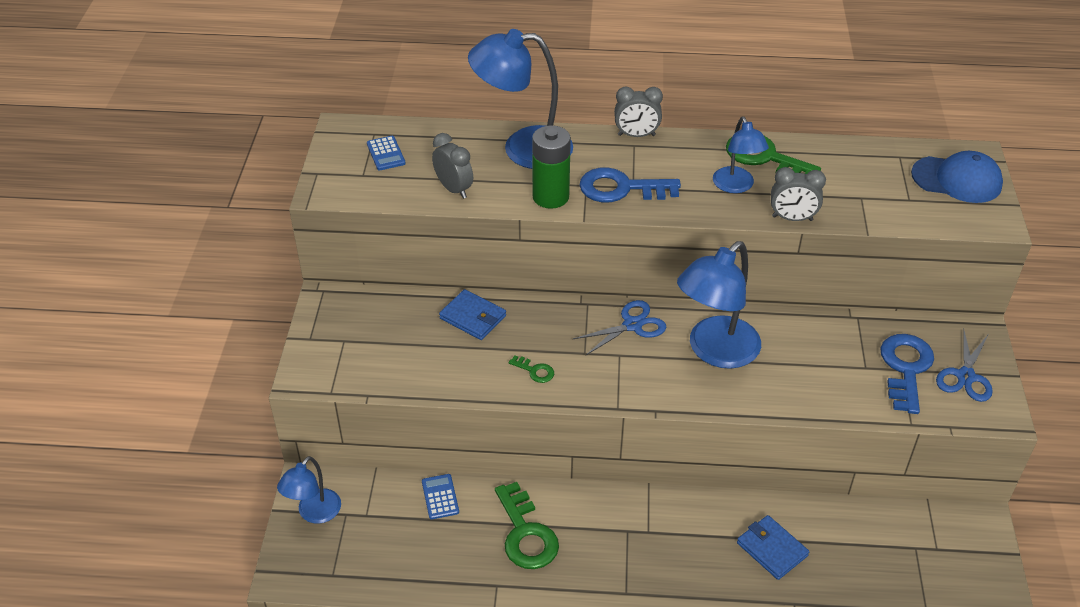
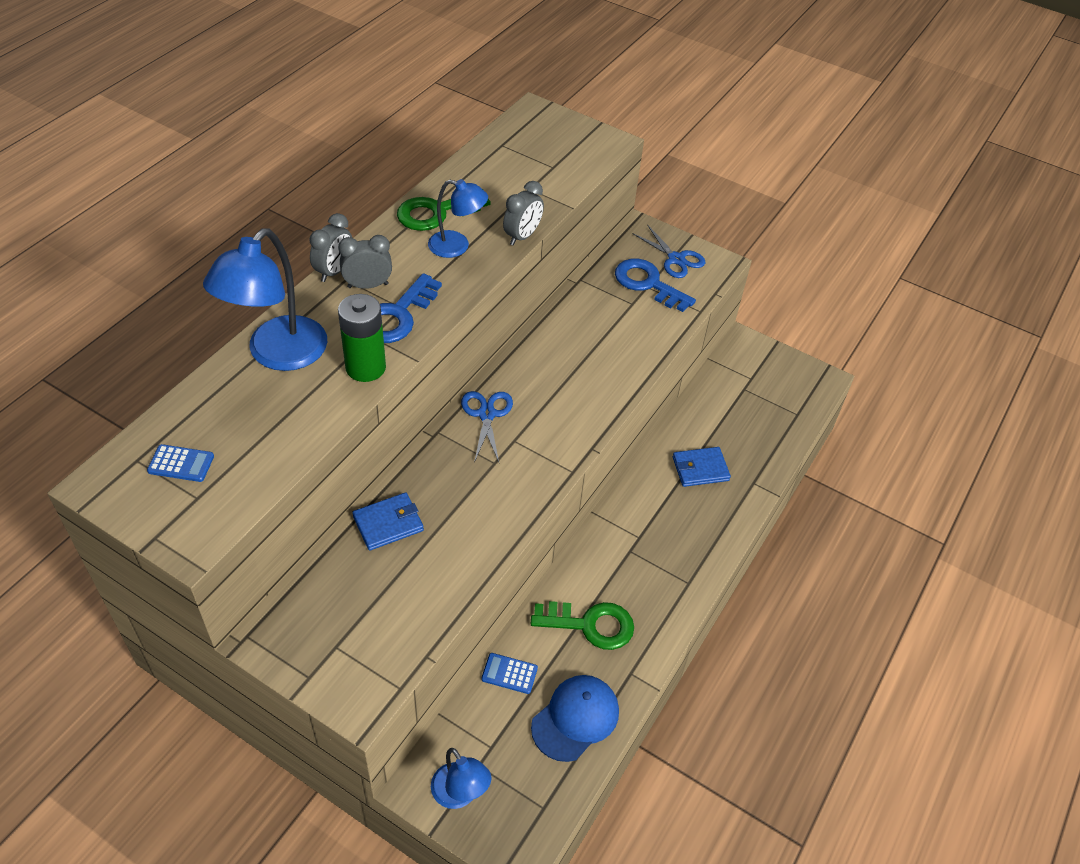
camera: 65 degrees left, 5 degrees up
(454, 189) = (290, 433): grey clock -> grey clock (368, 285)
(535, 371) = (490, 508): green key -> none
(715, 351) = (555, 378): blue lamp -> none
(957, 180) = (552, 133): blue cap -> blue cap (575, 718)

